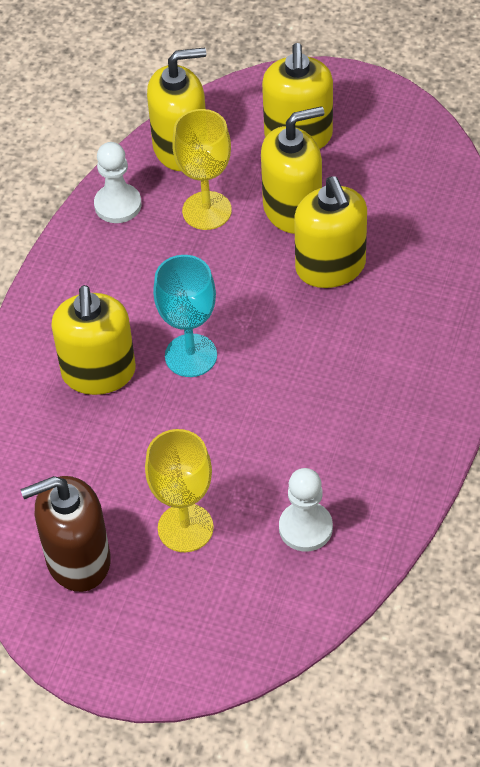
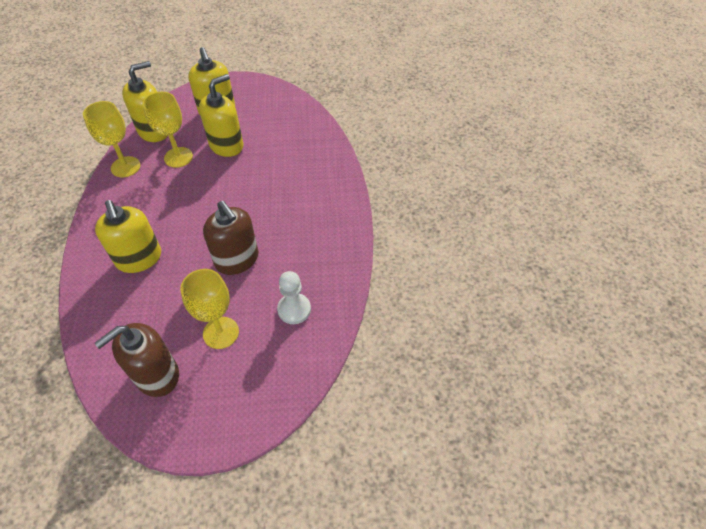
camera: 25 degrees left, 0 degrees up
(118, 205) = (125, 167): white pawn -> yellow goblet
(191, 355) = (193, 233): turquoise goblet -> none
(245, 420) = (237, 259): none -> brown soap dispenser
(330, 267) = (257, 167): yellow soap dispenser -> none

